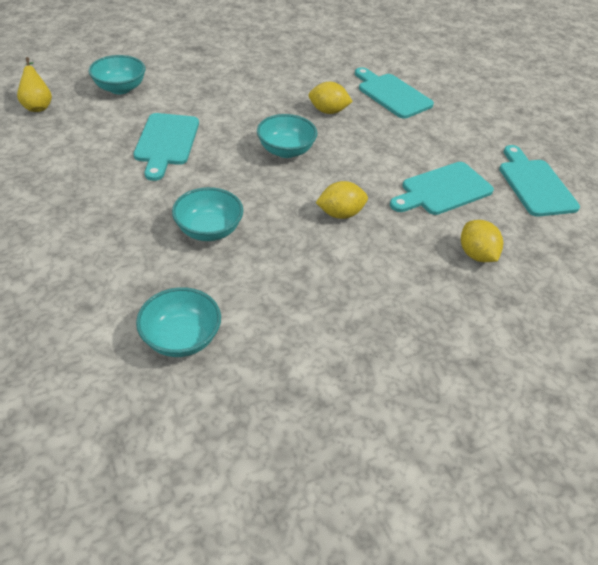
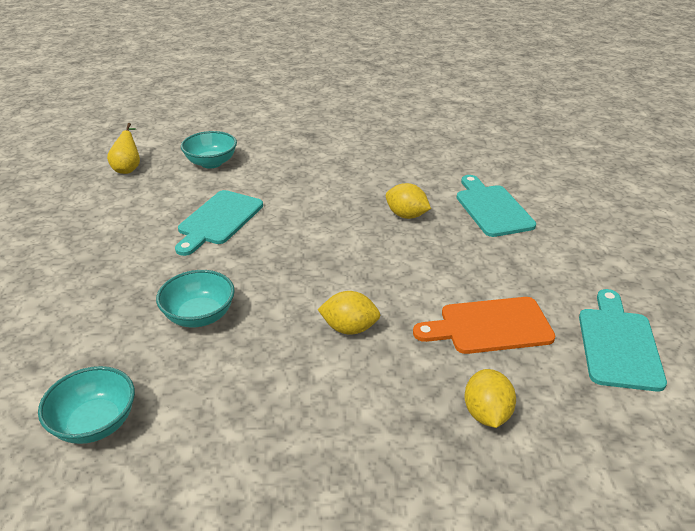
camera: 25 degrees right, 10 degrees down
(286, 151) = (333, 249): turquoise bowl -> none
(443, 190) = (490, 326): turquoise cutting board -> orange cutting board

